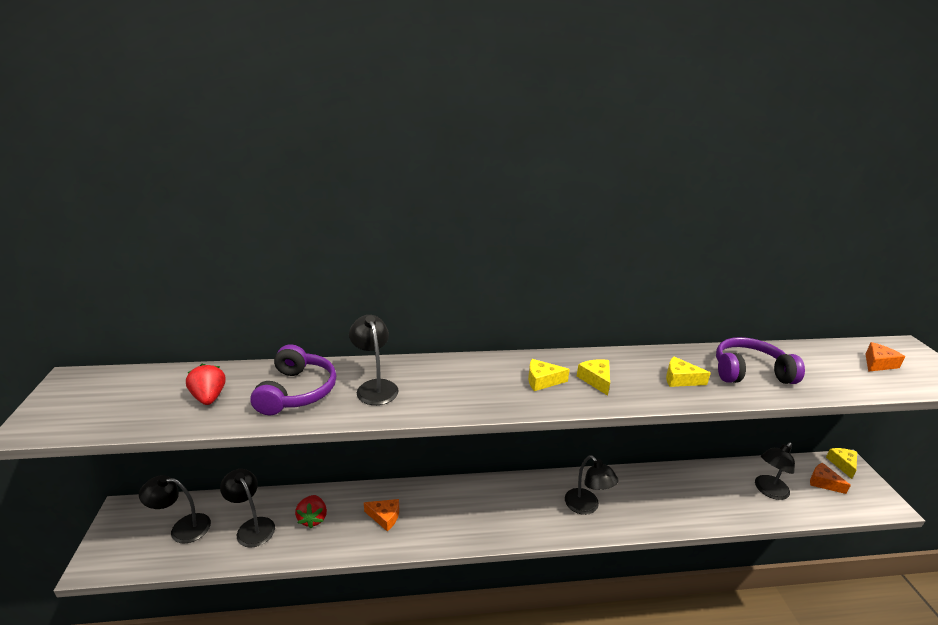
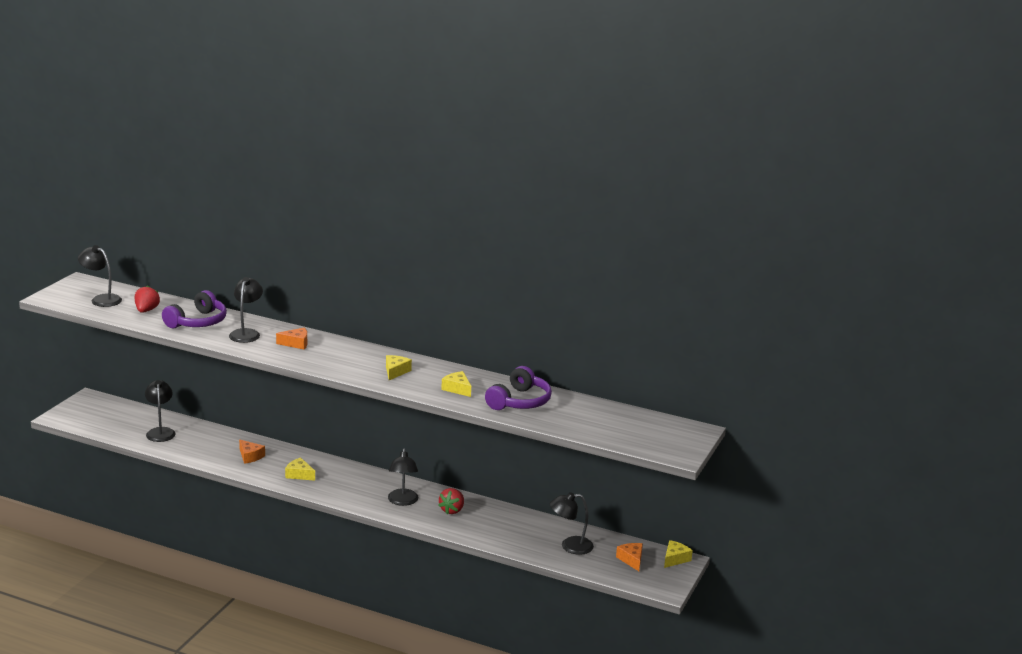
camera: 30 degrees right, 5 degrees down
(182, 528) = (118, 418): black lamp -> black lamp (101, 299)
(313, 518) = (202, 441): red strawberry -> red strawberry (452, 510)
(542, 381) = (358, 361): yellow cheese -> yellow cheese (299, 475)
(750, 372) = (519, 401): purple headphones -> purple headphones turned 90 degrees clockwise
(878, 363) = (640, 429): orange cheese -> orange cheese (296, 343)

